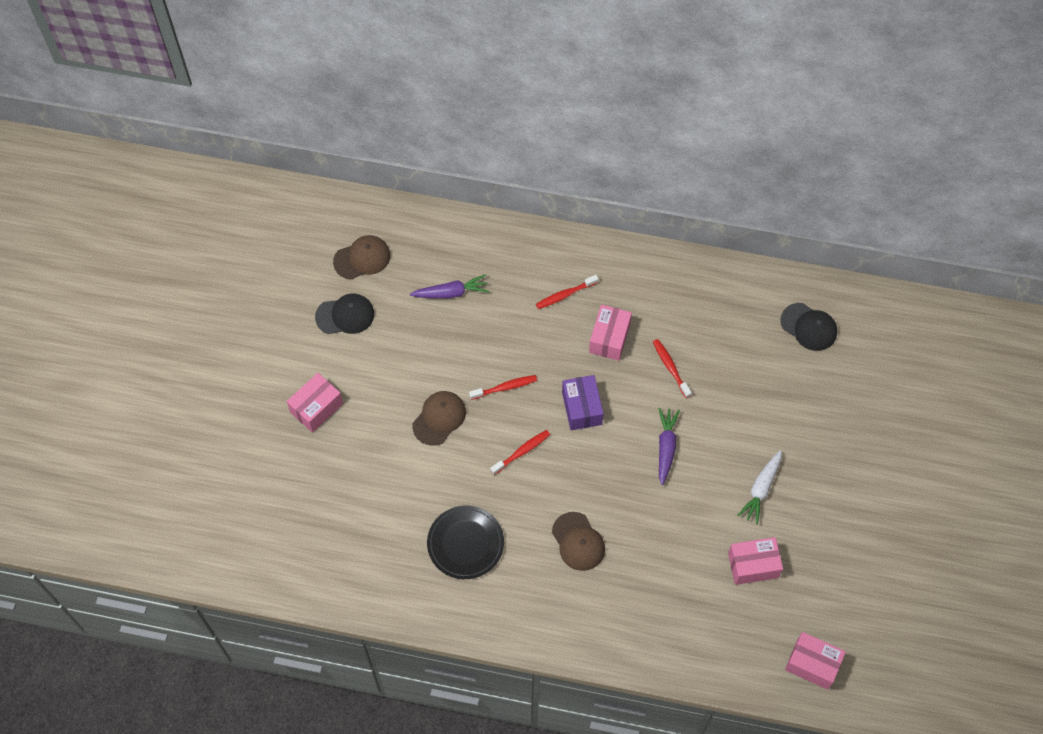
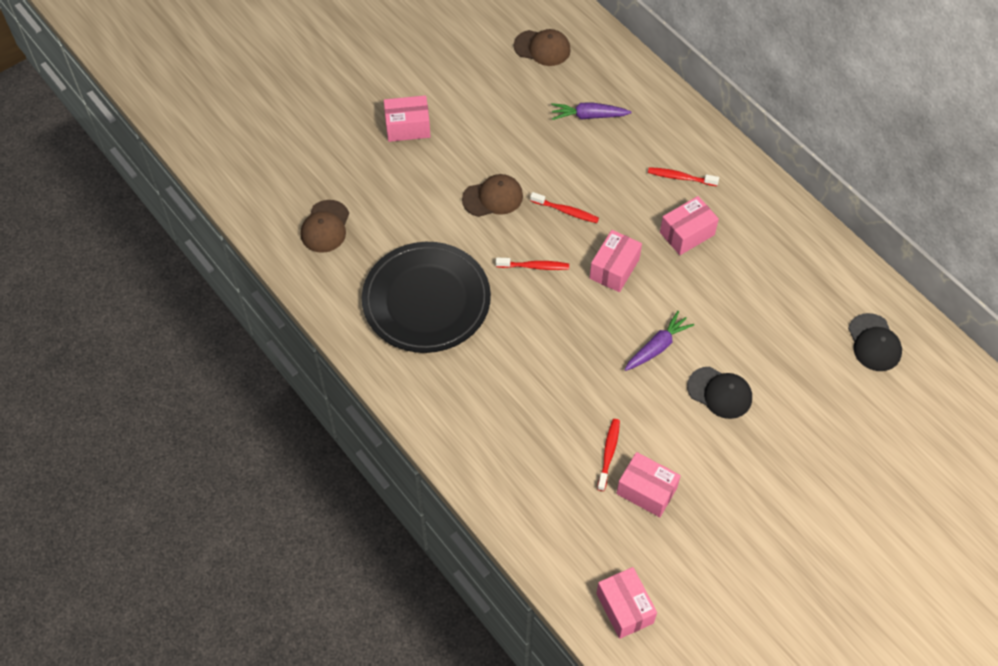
camera: 40 degrees right, 5 degrees down
(345, 315) = (491, 78): black cap -> black cap (720, 393)
(451, 293) = (588, 116): purple carrot -> purple carrot turned 150 degrees clockwise
(465, 543) = (426, 300): black plate -> black plate, size x1.63
(578, 541) = (516, 364): brown cap -> brown cap (325, 227)
(581, 408) = (614, 269): purple box -> pink box
(670, 367) = (719, 290): red toothbrush -> red toothbrush (609, 453)
(761, 489) = (710, 437): white carrot -> none

